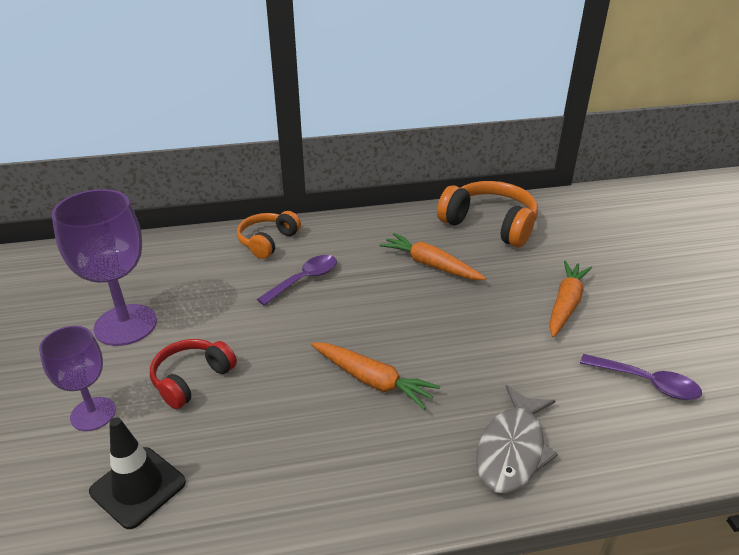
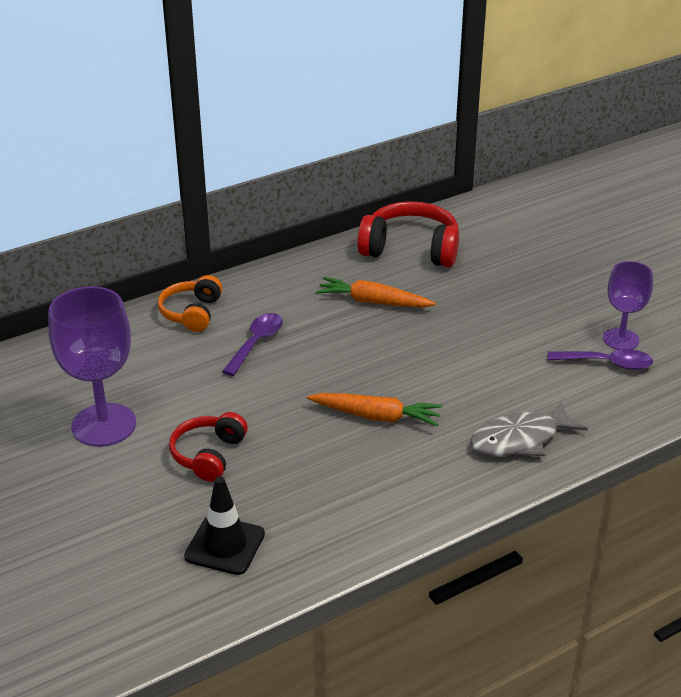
camera: 20 degrees left, 0 degrees up
(93, 414) = (137, 505): purple goblet -> purple goblet (621, 339)
(490, 225) = (411, 249): orange headphones -> red headphones
(512, 449) = (520, 439): grey fish -> grey fish turned 60 degrees clockwise
(565, 304) = (515, 312): orange carrot -> none

